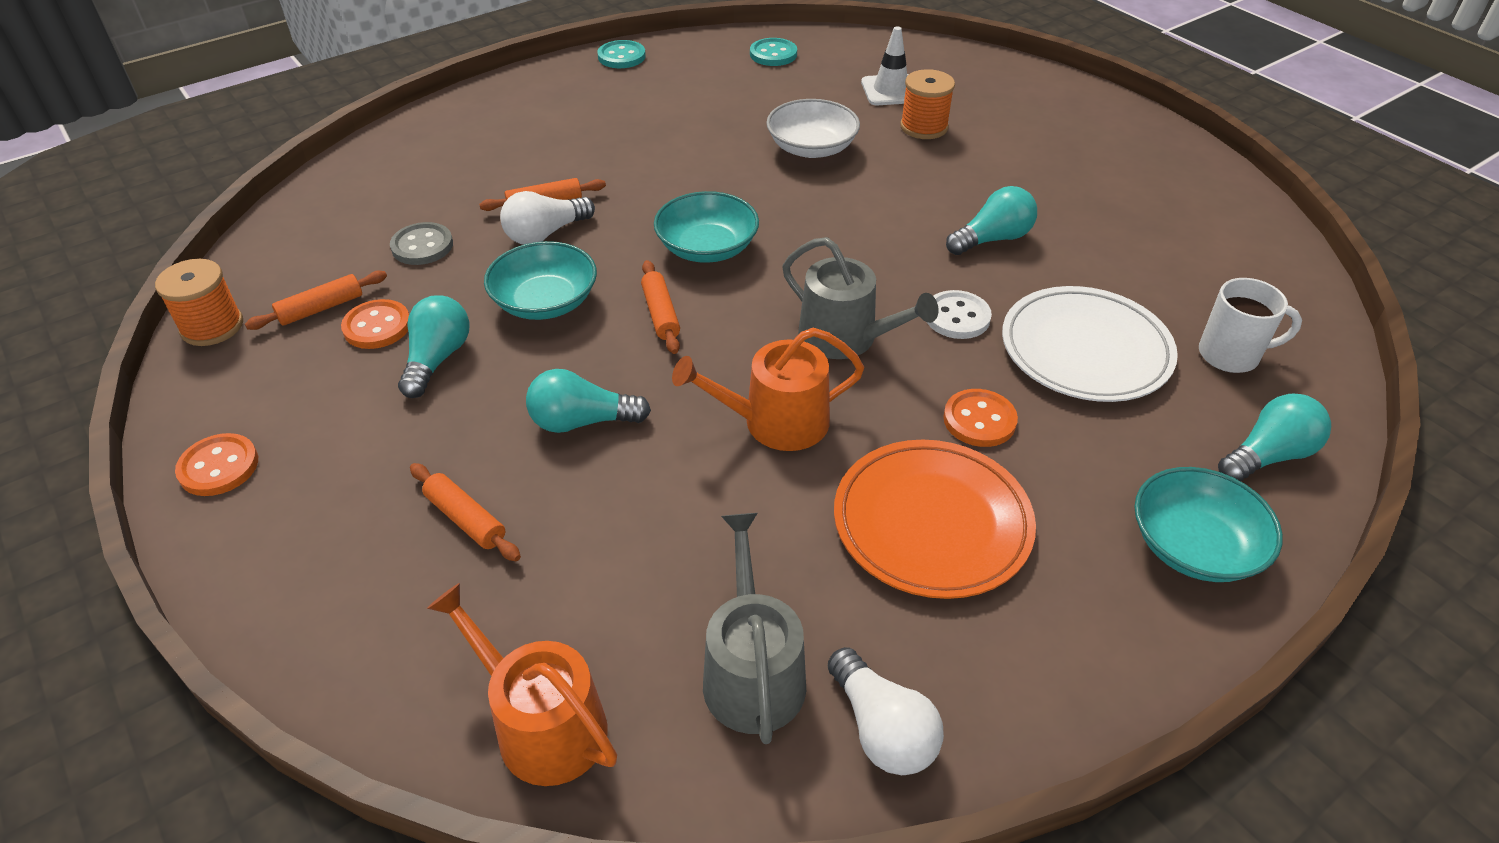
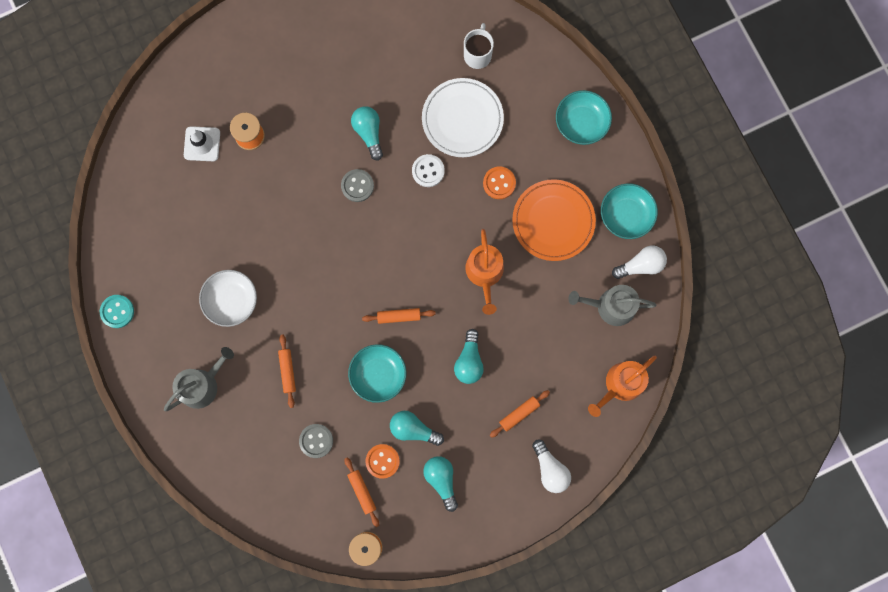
camera: 80 degrees left, 35 degrees up
(219, 467) = (470, 526): orange button -> none
(545, 234) = (317, 372): white light bulb -> white light bulb (550, 469)
(707, 248) = (347, 285): turquoise bowl -> turquoise bowl (626, 215)
(773, 54) = (137, 208): turquoise button -> none
(811, 148) = (259, 208): white bowl -> white bowl (231, 300)
(846, 338) = (433, 229): grey watering can -> grey watering can (202, 385)
(890, 238) = (357, 186): none -> grey button
(1267, 456) = (540, 70): turquoise light bulb -> turquoise light bulb (441, 480)

